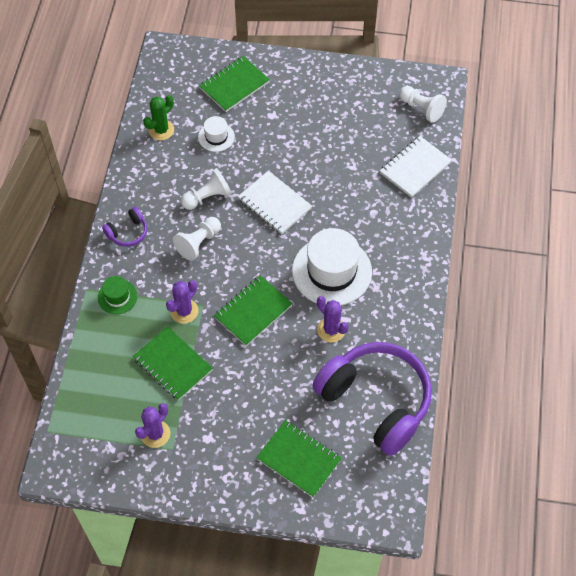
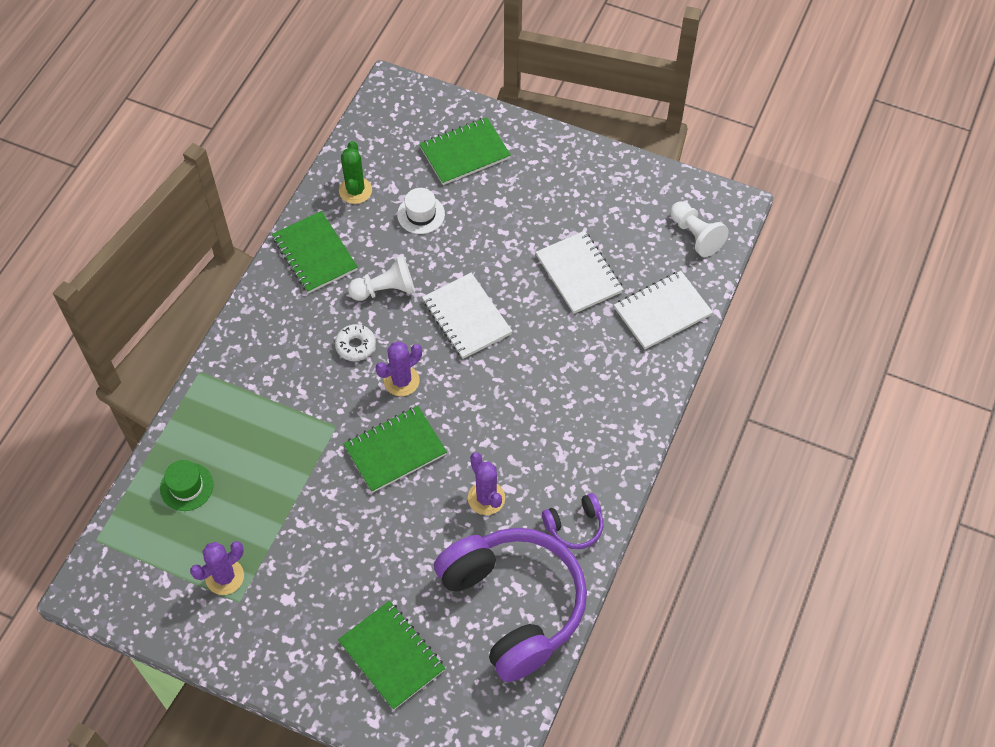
camera: 15 degrees right, 0 degrees up
(117, 296) = (234, 391): green hat -> green hat (186, 487)
(128, 232) = (272, 312): purple headphones -> purple headphones (574, 526)
(161, 130) = (355, 190): green cactus -> green cactus turned 60 degrees counterclockwise
(172, 365) = (274, 494): green notebook -> green notebook (314, 254)
(184, 311) = (310, 429): purple cactus -> purple cactus (401, 381)
(198, 243) = (355, 346): white pawn -> white donut
(332, 271) = (511, 422): white hat -> none
(346, 154) = (579, 274): none -> white notebook

